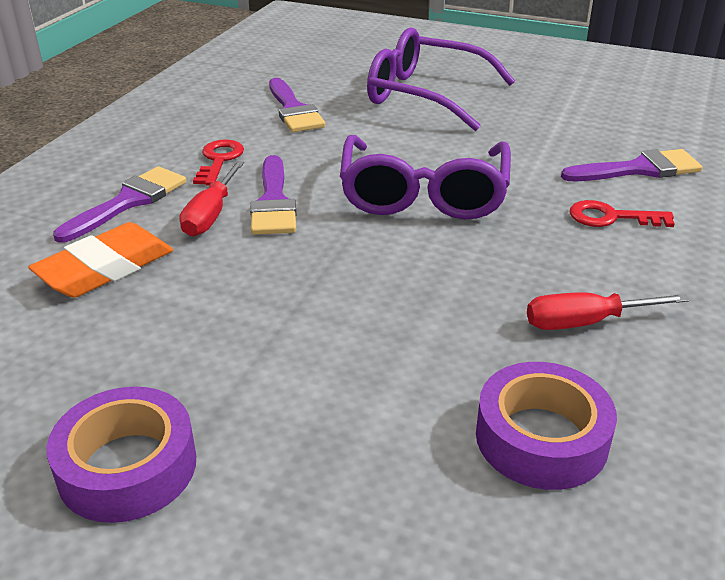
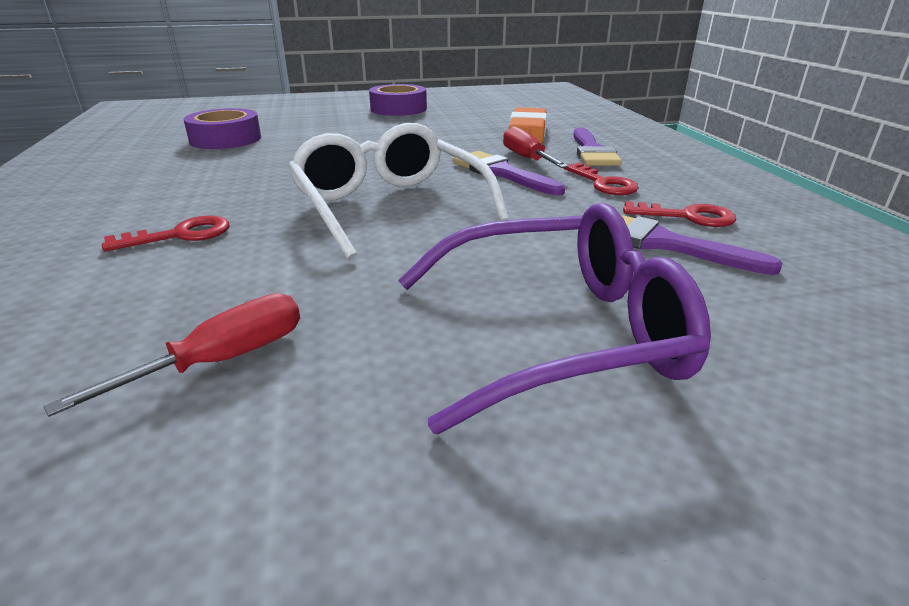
camera: 145 degrees right, 5 degrees down
(236, 118) = (687, 216): none -> red key
(423, 194) = (389, 206): purple glasses -> white glasses
(585, 322) = (205, 172): red screwdriver -> red screwdriver (222, 360)
(639, 169) = (129, 303): purple brush -> none

